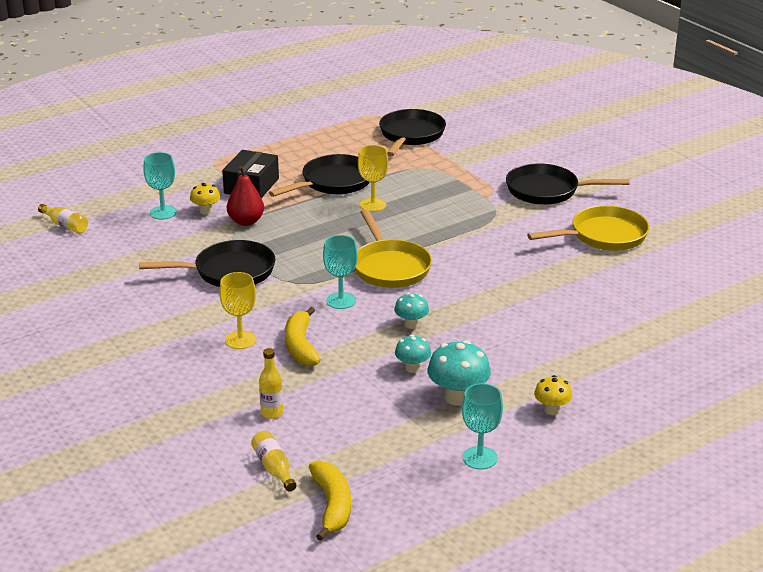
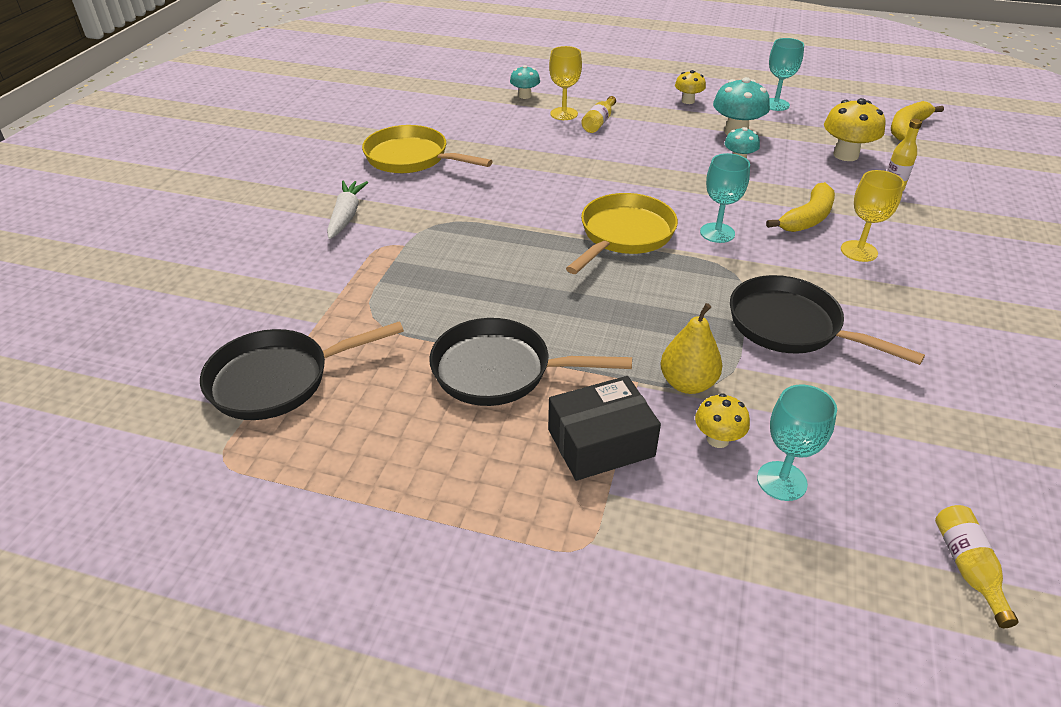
camera: 130 degrees left, 10 degrees up
(246, 221) = (687, 383): red pear -> yellow pear
(274, 468) = (928, 160): yellow bottle -> yellow bottle (599, 122)
(344, 428) = (845, 155): none -> yellow mushroom
(373, 205) = (517, 308): yellow goblet -> yellow goblet (564, 114)
(411, 324) = (689, 185): turquoise mushroom -> turquoise mushroom (525, 96)
(547, 191) = (346, 215): black pan -> white carrot

